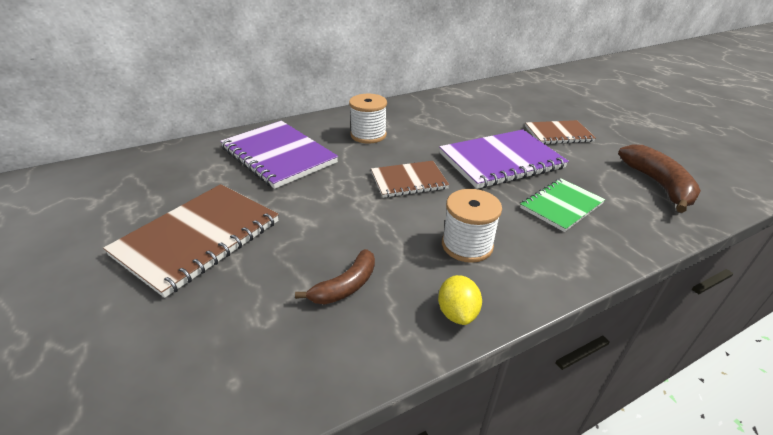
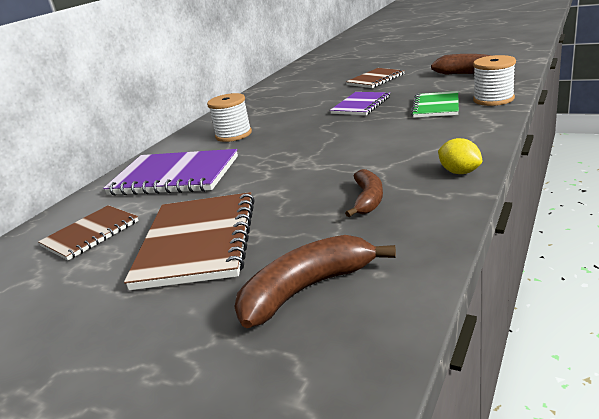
camera: 30 degrees left, 10 degrees down
(175, 352) = (306, 289): none -> brown banana
(409, 181) = (314, 140): brown notebook -> brown notebook (90, 234)
(467, 245) = (411, 146): white spool -> white spool (493, 99)
(501, 161) = (361, 105): purple notebook -> purple notebook, size x0.60

